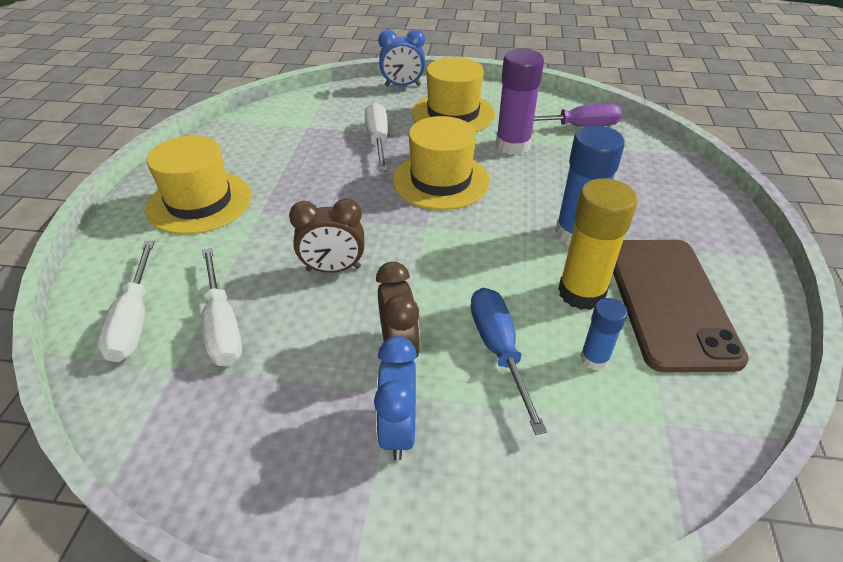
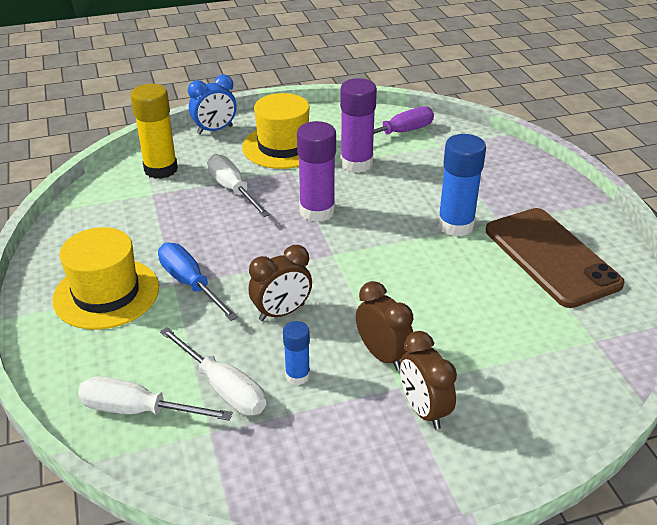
camera: 25 degrees left, 5 degrees down
(134, 320) = (138, 410): white screwdriver -> white screwdriver turned 135 degrees clockwise
(398, 430) = (423, 410): blue clock -> brown clock
(441, 180) = (317, 211): yellow hat -> purple glue stick
(499, 350) = (456, 330): blue screwdriver -> blue screwdriver (190, 284)
(581, 293) = (488, 269): yellow glue stick -> yellow glue stick (161, 169)
(594, 358) = (525, 313): blue glue stick -> blue glue stick (297, 375)

